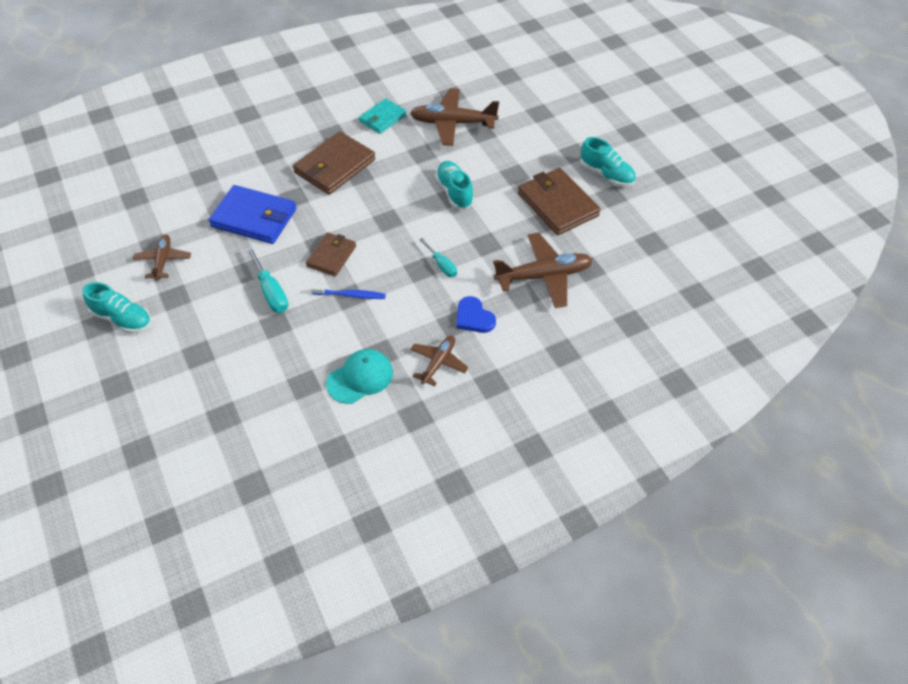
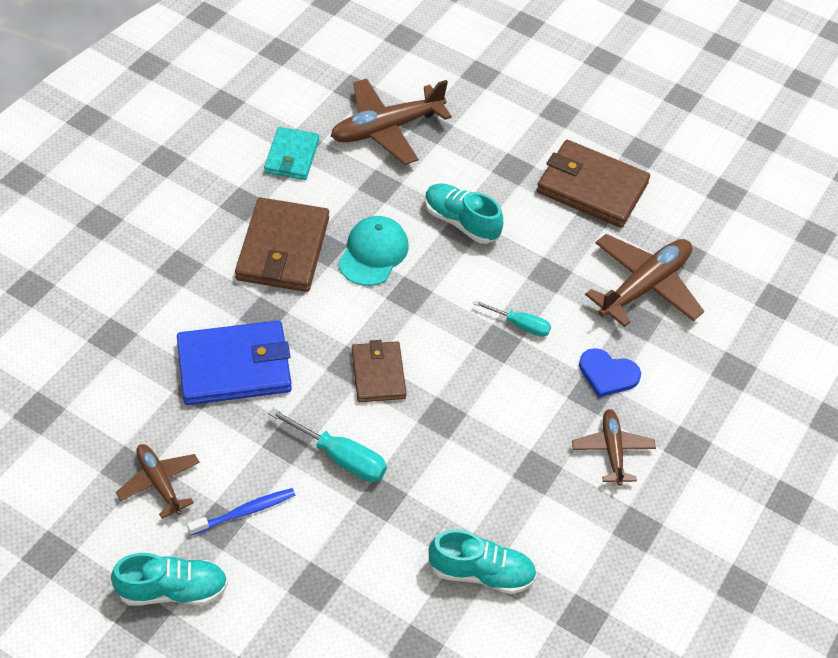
camera: 35 degrees left, 0 degrees up
(350, 295) = (443, 414): blue toothbrush -> blue toothbrush (245, 512)
(360, 378) = (539, 514): turquoise cap -> turquoise cap (373, 253)
(606, 174) = (616, 126): turquoise shoe -> turquoise shoe (481, 572)

